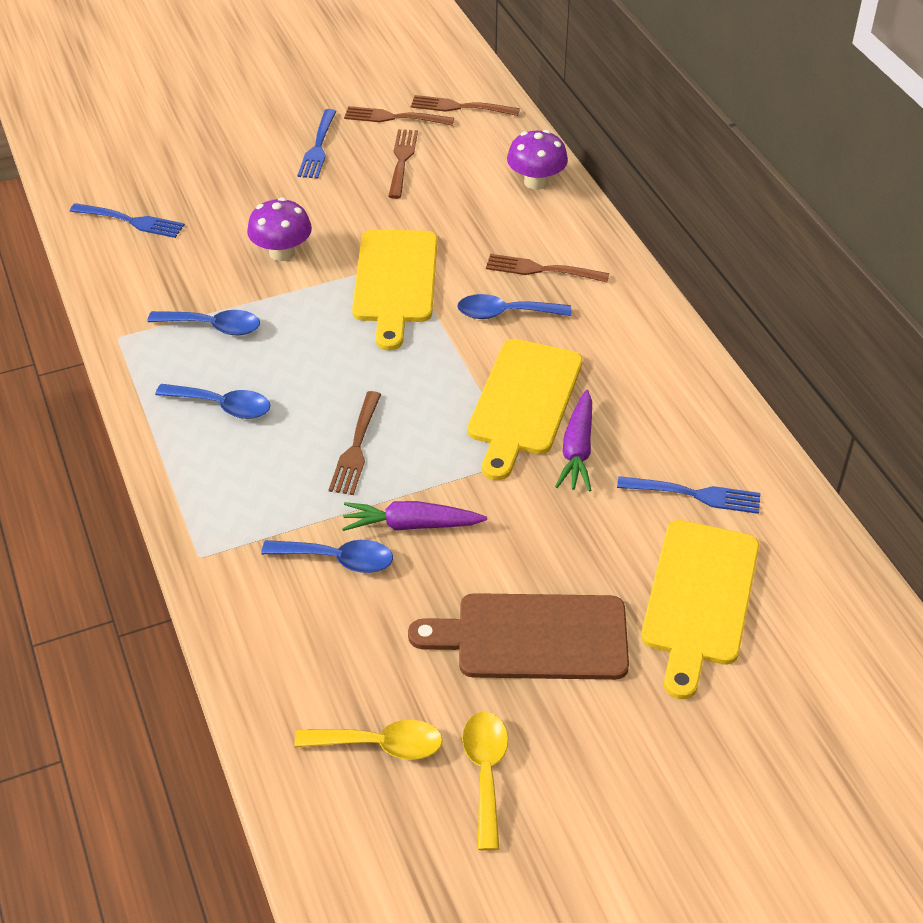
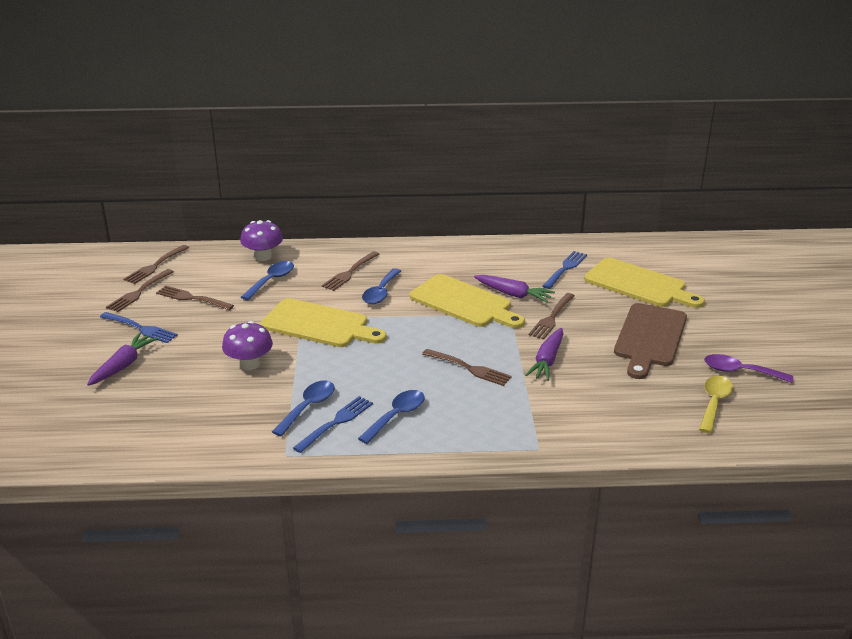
camera: 70 degrees left, 15 degrees down
(130, 221) = (145, 429): blue fork -> blue fork (335, 423)
(240, 163) = (123, 365): none -> purple carrot
(338, 559) = (564, 392): blue spoon -> blue spoon (271, 280)
(485, 772) = (740, 371): yellow spoon -> purple spoon
(533, 507) = (552, 317): none -> brown fork

